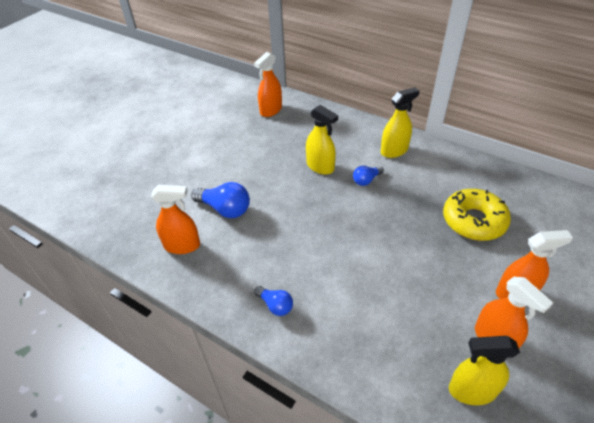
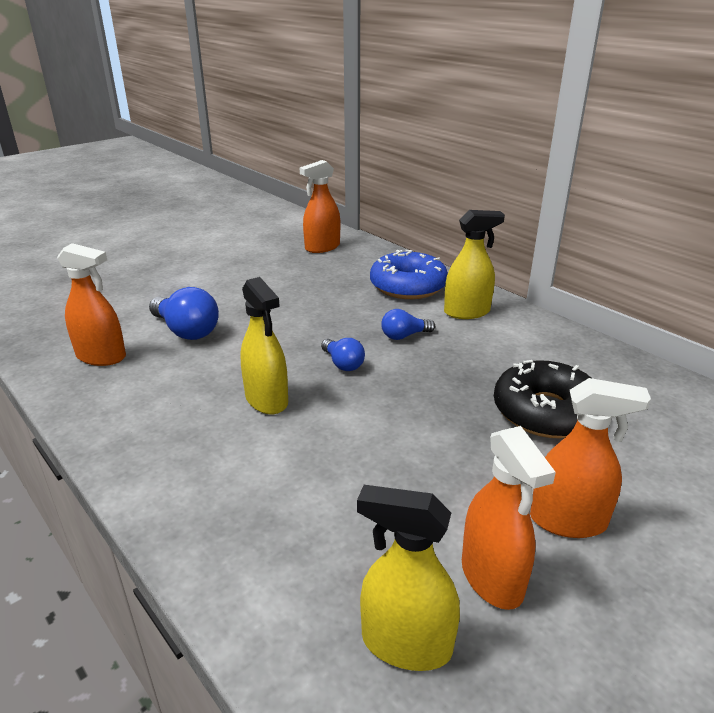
camera: 15 degrees right, 15 degrees down
(275, 305) = (170, 447): blue light bulb -> blue light bulb (343, 364)
(320, 166) = (348, 311): yellow spray bottle -> yellow spray bottle (267, 400)
(347, 136) = (408, 286): none -> blue donut
(473, 221) = (546, 412): yellow donut -> black donut

